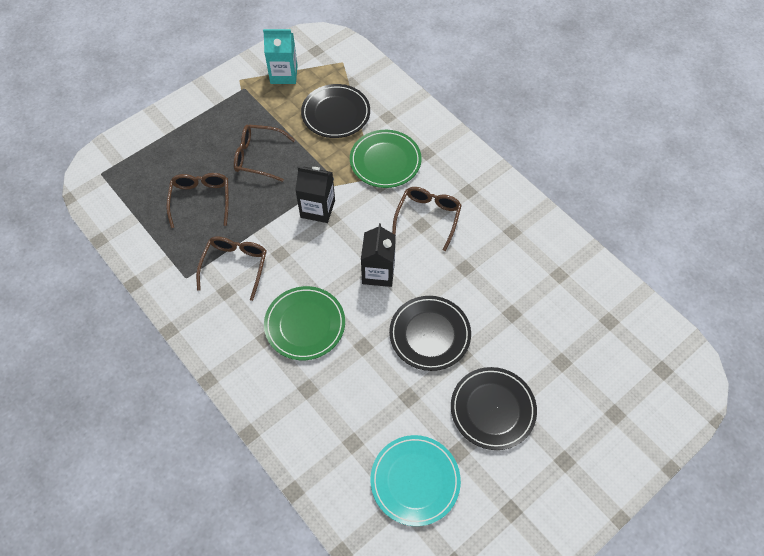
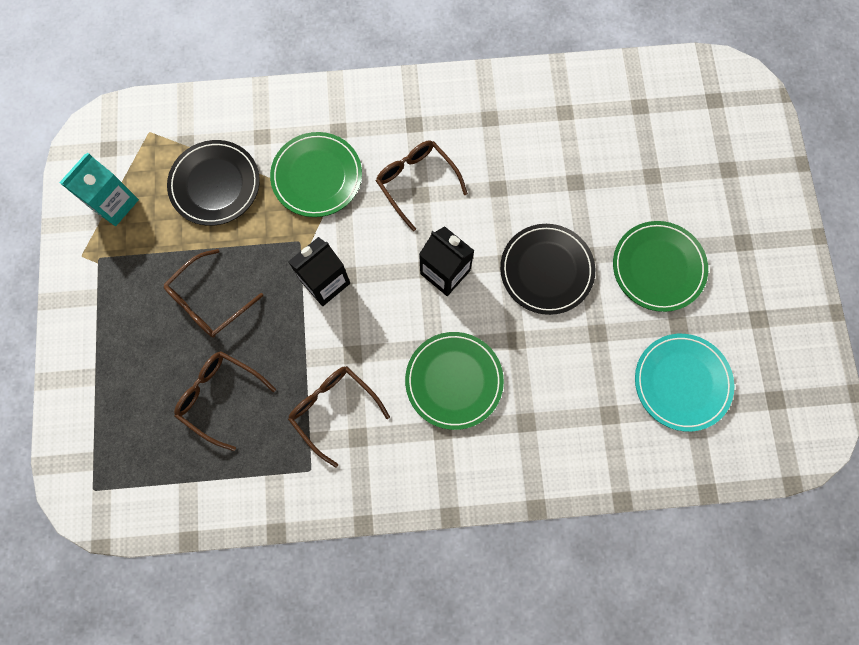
camera: 55 degrees left, 15 degrees up
(492, 409) = (658, 267): black plate -> green plate

